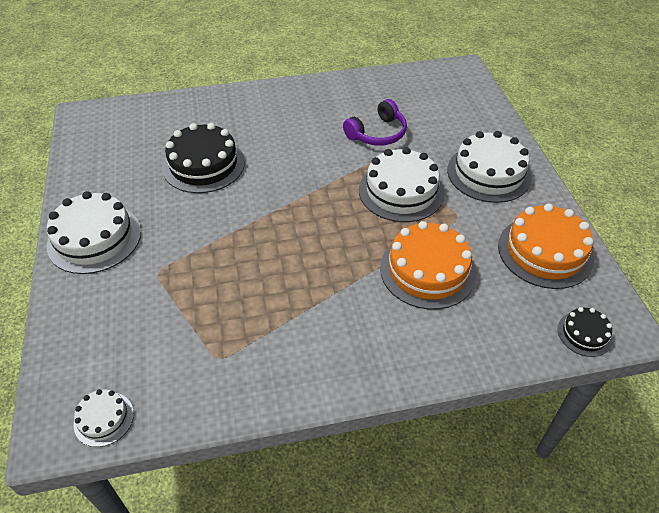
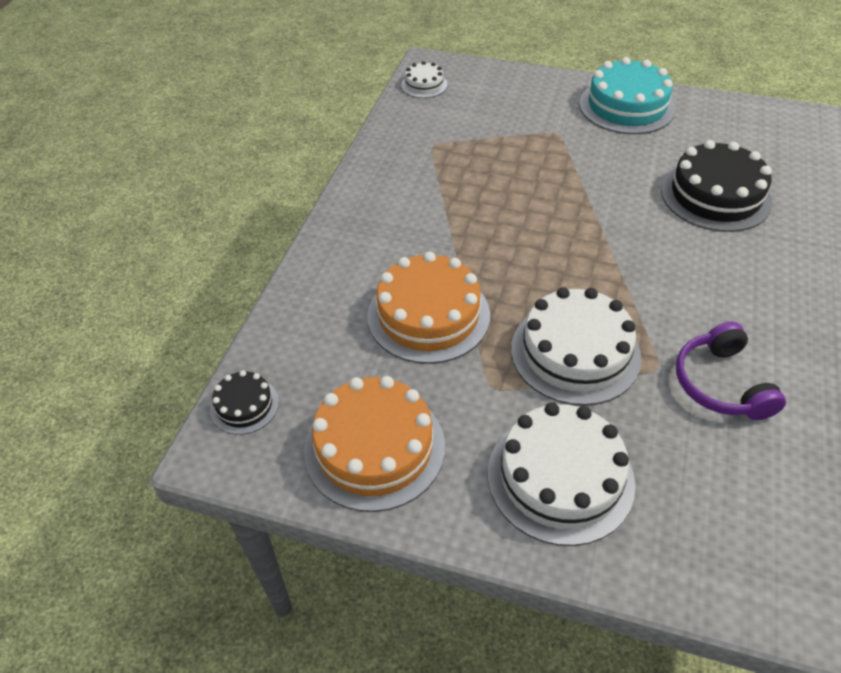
camera: 120 degrees right, 0 degrees up
(94, 238) = (626, 106): white cake -> turquoise cake

